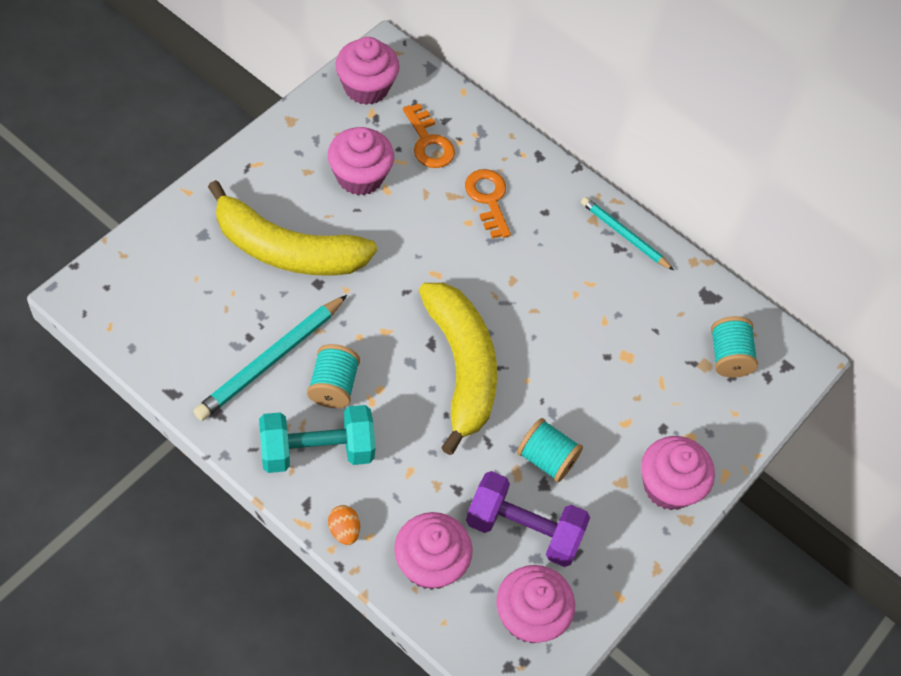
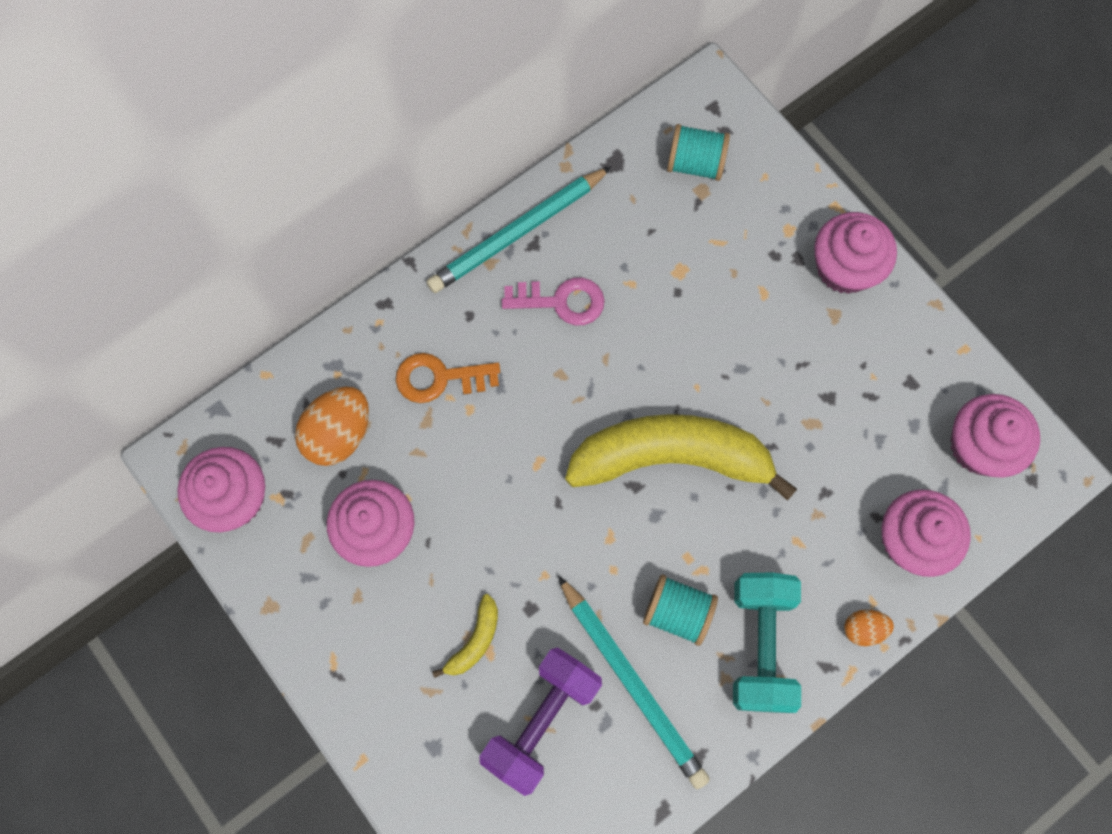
camera: 70 degrees left, 15 degrees up
(287, 250) = (475, 640): yellow banana -> yellow banana, size x0.41
(428, 142) = (339, 434): orange key -> orange egg
(523, 530) = (880, 431): purple dumbbell -> purple dumbbell (541, 720)
(546, 459) = (798, 388): turquoise spool -> none
(574, 272) = (561, 301): none -> pink key
(624, 235) = (517, 233): turquoise pencil -> turquoise pencil, size x1.57

